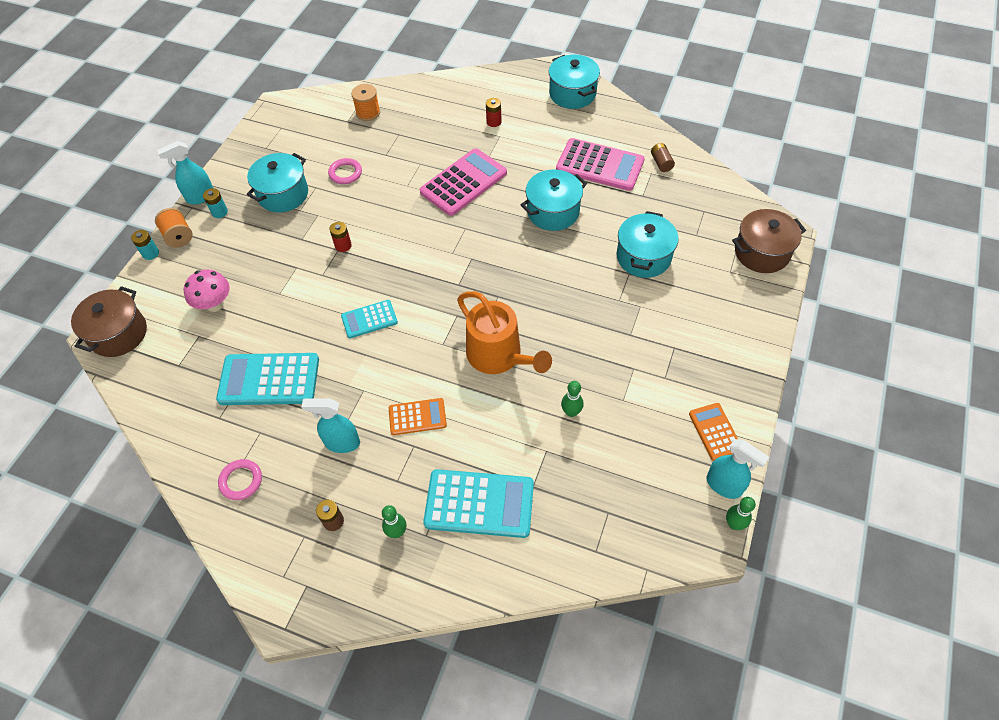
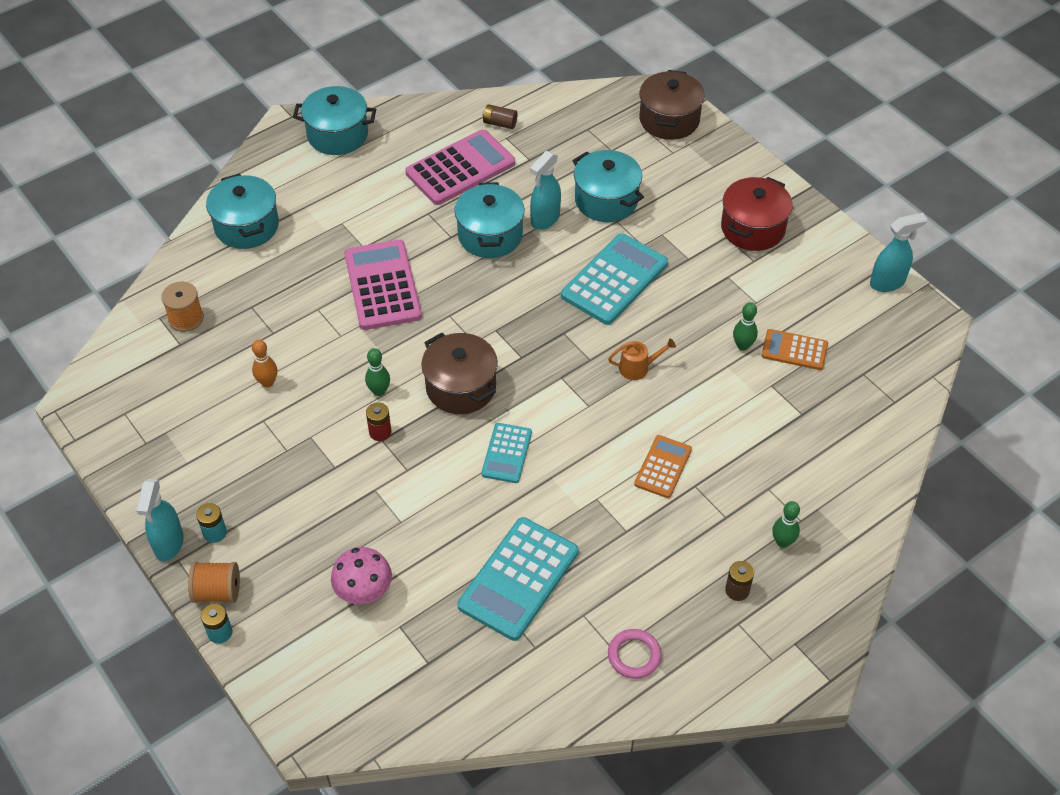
camera: 60 degrees left, 5 degrees down
(118, 334) = (327, 712): brown pot -> brown pot (461, 387)
(283, 194) = (245, 456): turquoise pot -> turquoise pot (247, 226)
(342, 443) = (649, 545): turquoise spray bottle -> turquoise spray bottle (545, 219)
(345, 173) = (267, 382): pink ring -> orange bowling pin
(479, 504) = (794, 463): turquoise calculator -> turquoise calculator (614, 280)
(494, 122) = (315, 217): red battery -> none
(498, 355) = (637, 368): orange watering can -> orange watering can, size x0.45
(698, 360) = (752, 228): none -> red pot
(715, 432) = (832, 259): orange calculator -> orange calculator (794, 350)
(734, 524) = (926, 297): green bowling pin -> green bowling pin (379, 391)

